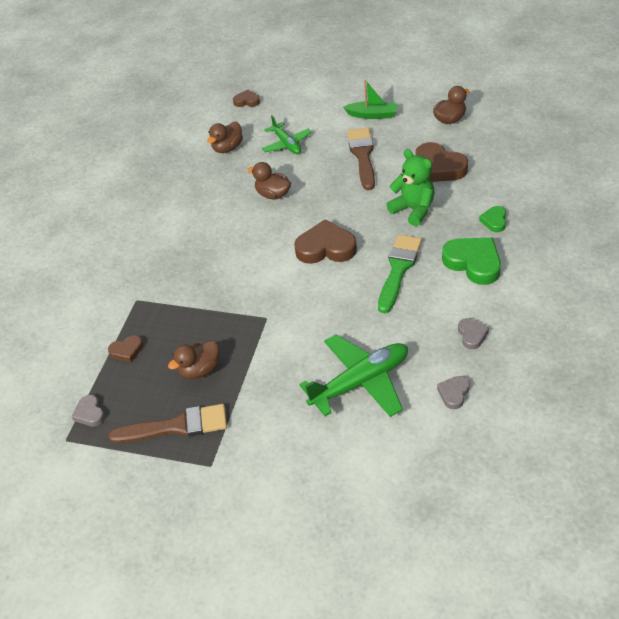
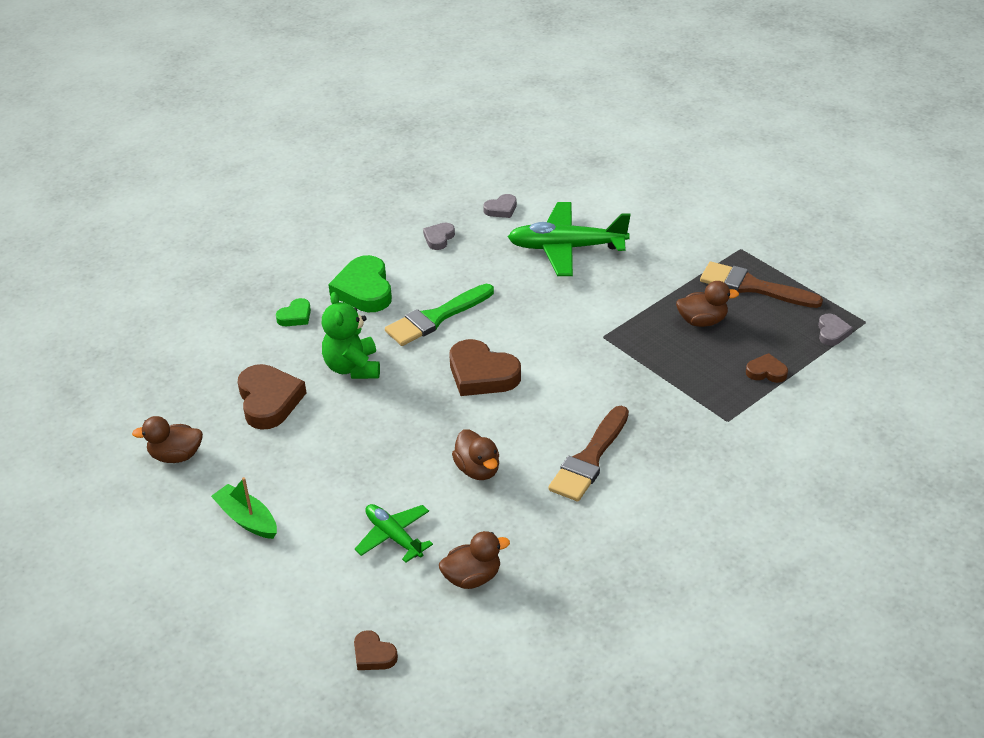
camera: 150 degrees left, 5 degrees down
(286, 144) = (394, 537): green plane -> green plane turned 45 degrees counterclockwise
(362, 156) = (326, 464): brown brush -> brown brush (589, 459)

